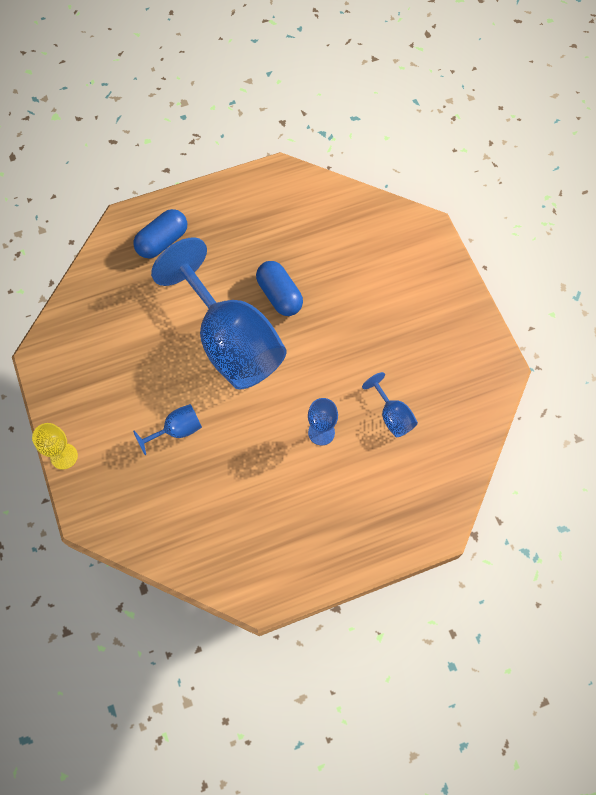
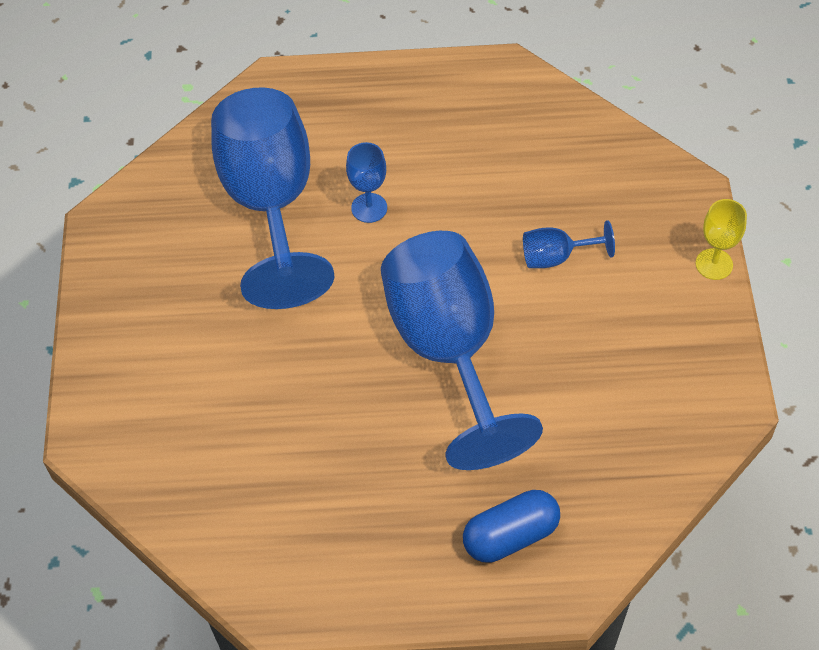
camera: 160 degrees left, 10 degrees down
(279, 295) = (356, 397): blue capsule -> none
(392, 416) = (270, 204): blue goblet -> blue goblet, size x2.46

